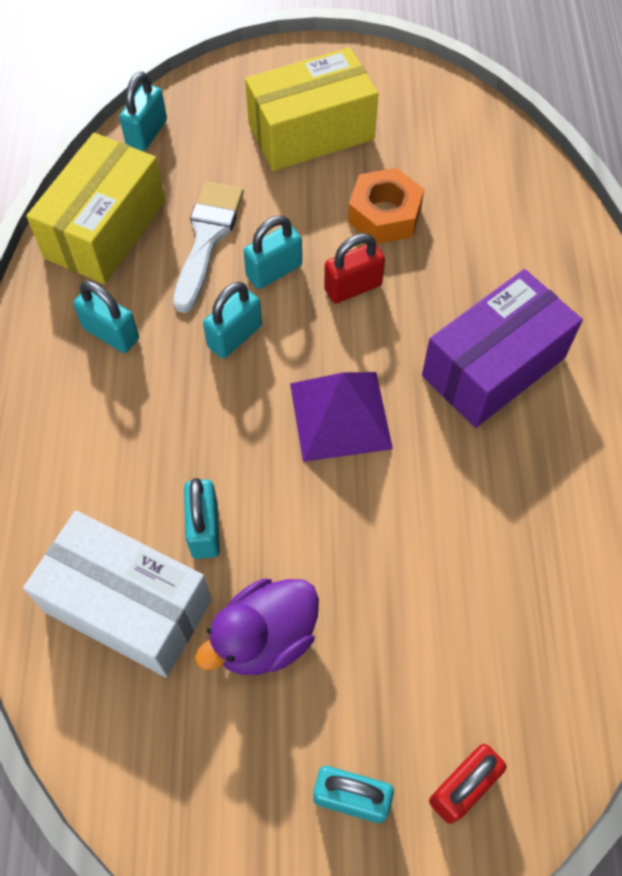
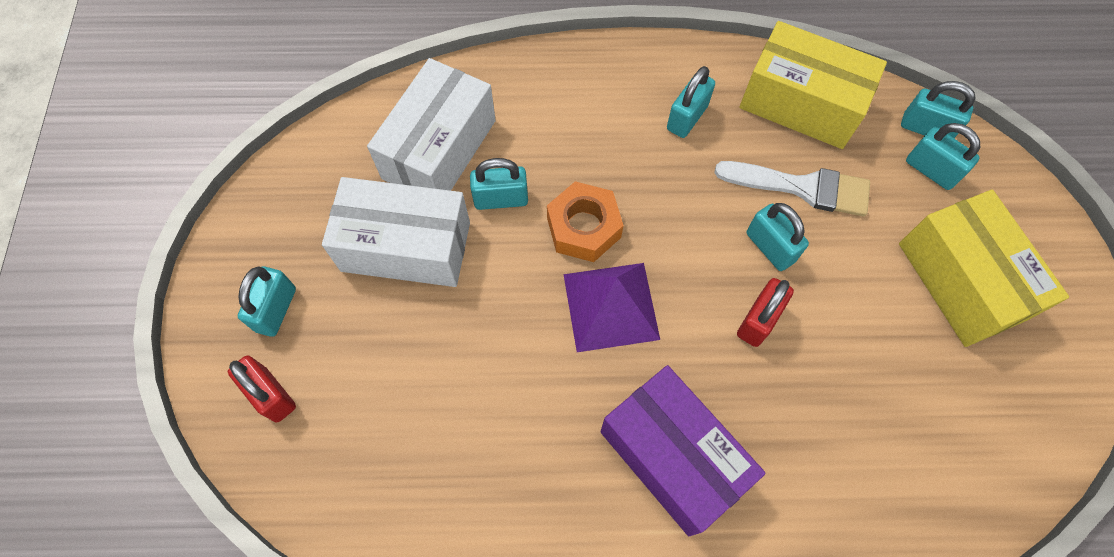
camera: 90 degrees right, 5 degrees up
(235, 336) = (691, 215): turquoise padlock -> turquoise padlock (931, 170)
(265, 638) = (406, 246): purple duck -> white box
(353, 287) = (758, 320): red padlock -> red padlock turned 60 degrees clockwise
(384, 215) = (857, 354): orange nut -> orange nut (584, 227)

